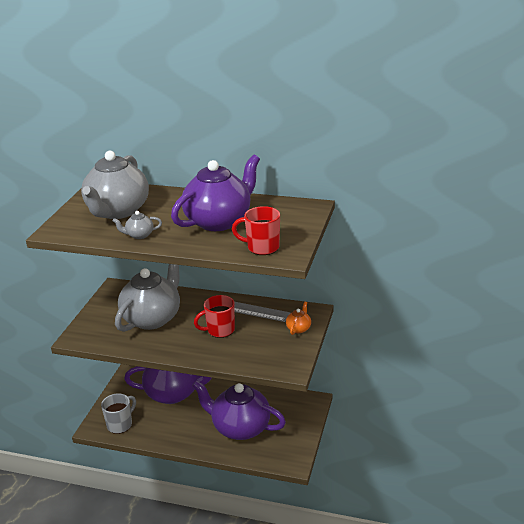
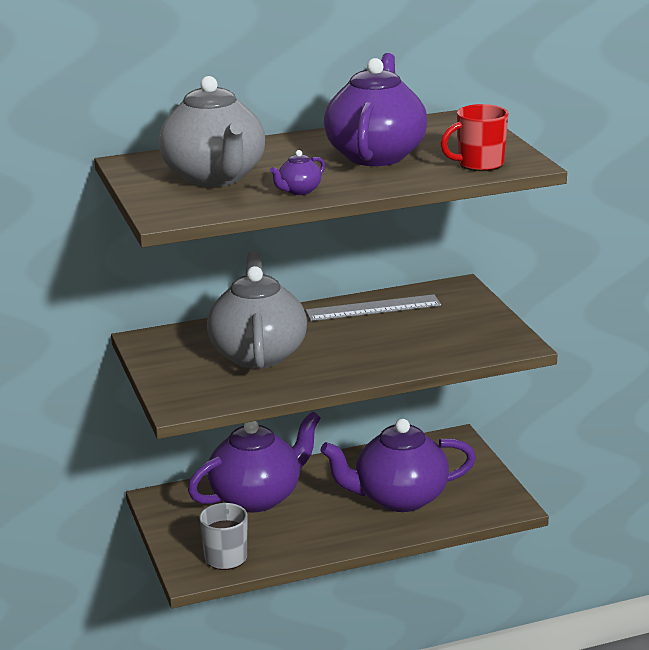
camera: 35 degrees left, 5 degrees down
(139, 235) = (299, 191): grey teapot -> purple teapot
(220, 330) = (371, 338): red mug -> none
(298, 328) = (468, 306): orange teapot -> none

